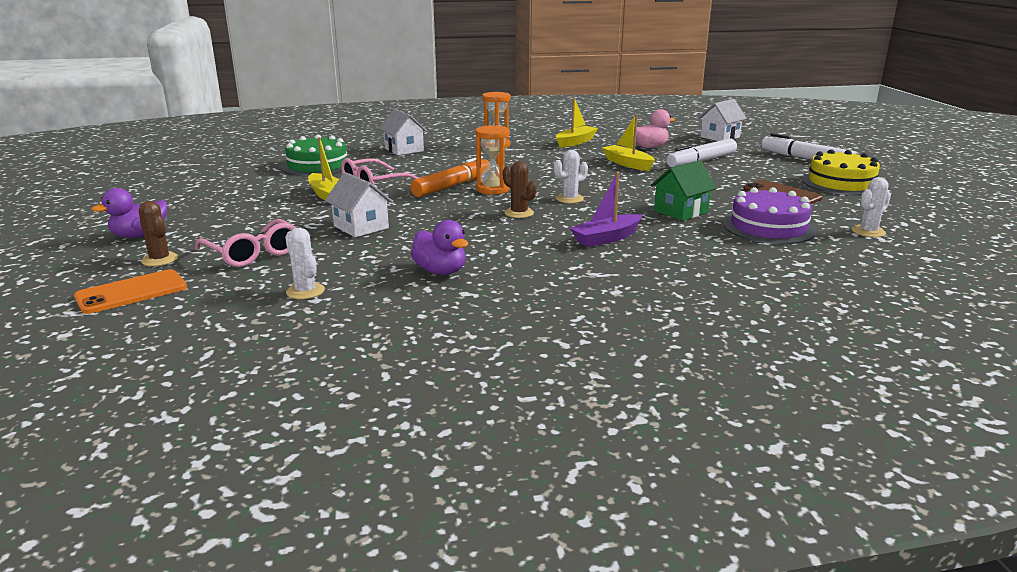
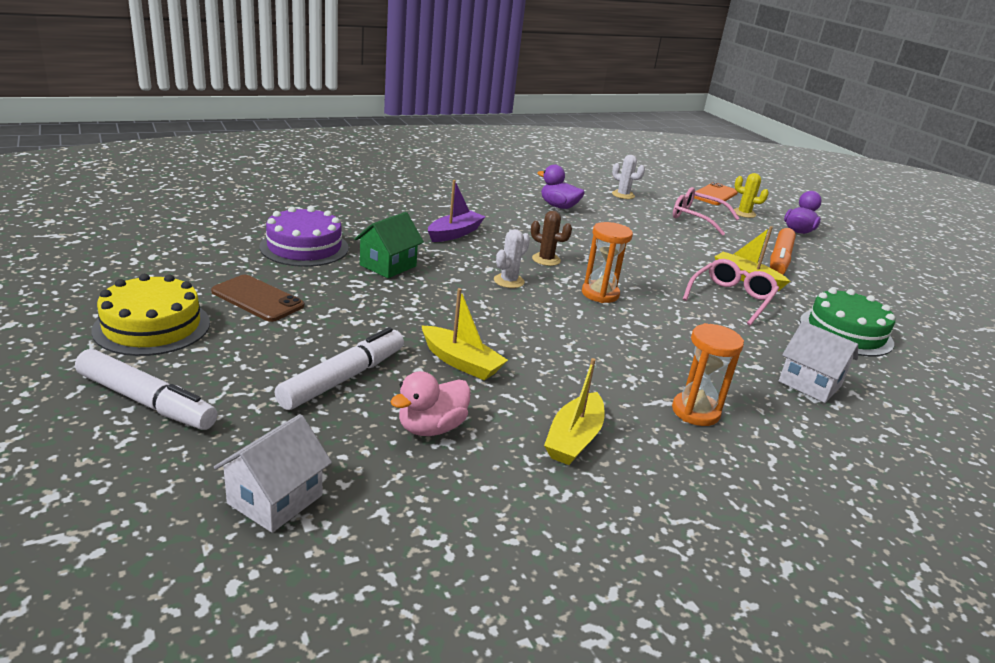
camera: 160 degrees right, 5 degrees up
(160, 259) = (744, 213): brown cactus -> yellow cactus
(361, 227) = (660, 241): white house -> none
(452, 186) = (648, 298): orange marker -> orange marker (779, 260)
(868, 232) = (206, 244): white cactus -> none

